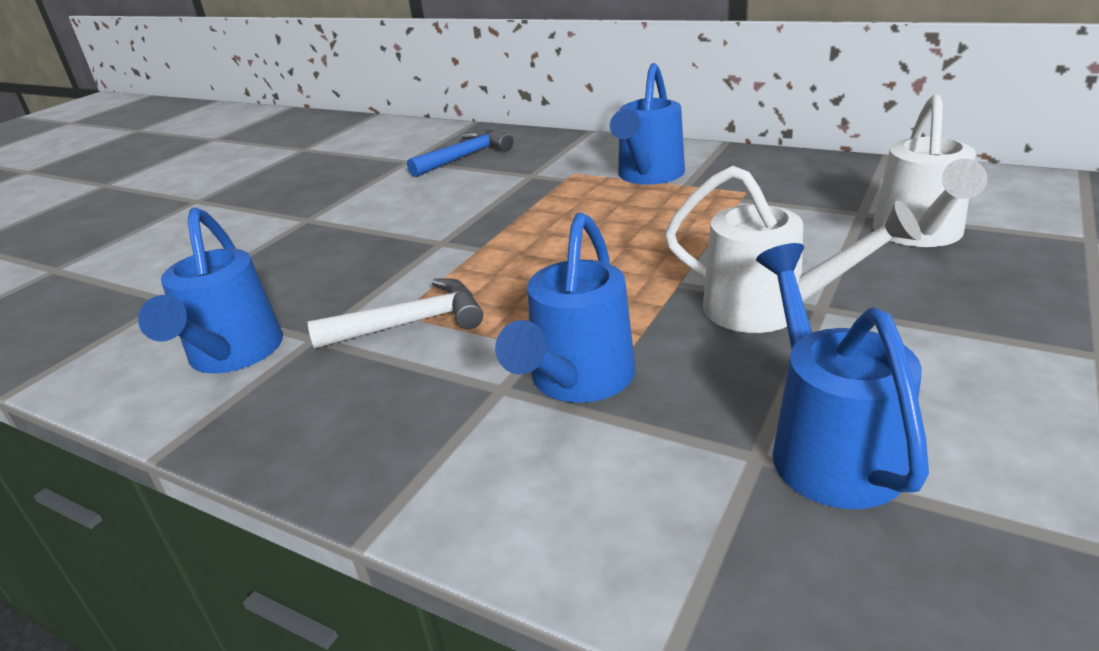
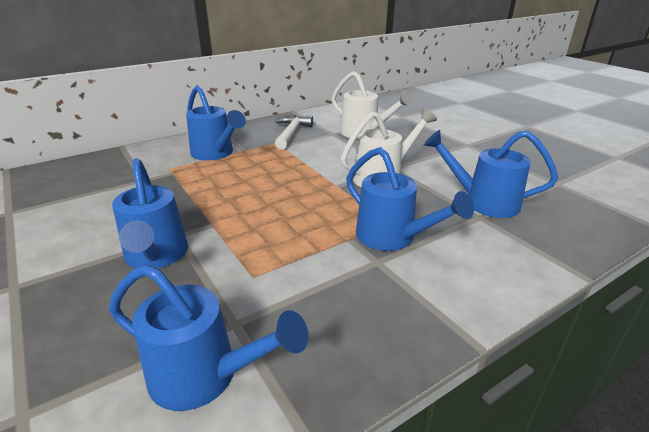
camera: 65 degrees left, 0 degrees up
(394, 250) = (156, 256): none -> blue watering can
(411, 323) = (271, 274): white hammer -> white hammer (291, 133)
(465, 157) = (60, 190): blue hammer -> none

